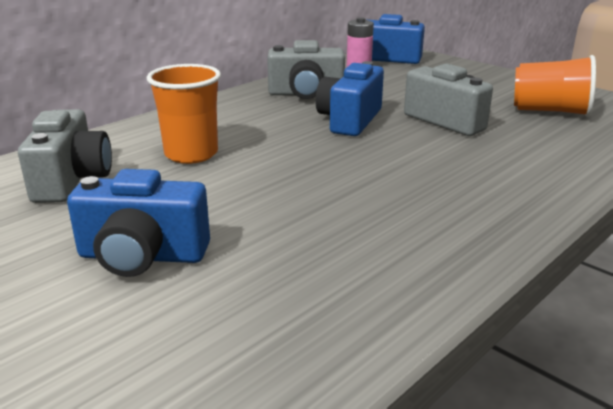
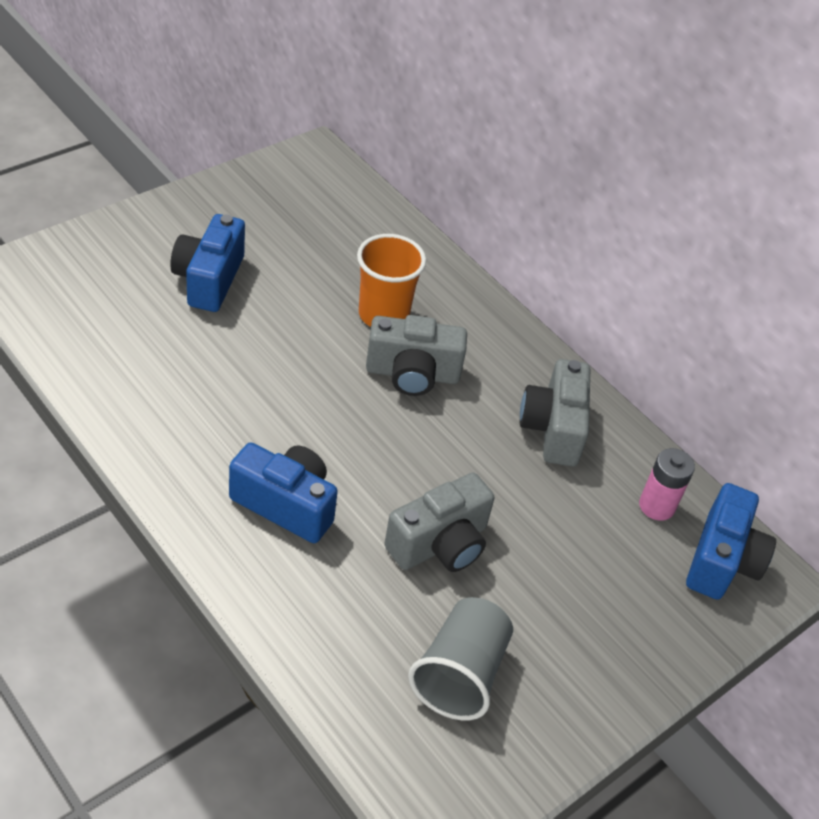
camera: 90 degrees right, 20 degrees up
(72, 180) = (344, 242): grey camera -> grey camera (412, 374)
(349, 120) = (455, 450): blue camera -> blue camera (286, 504)
(550, 111) = (460, 673): orange cup -> grey cup

